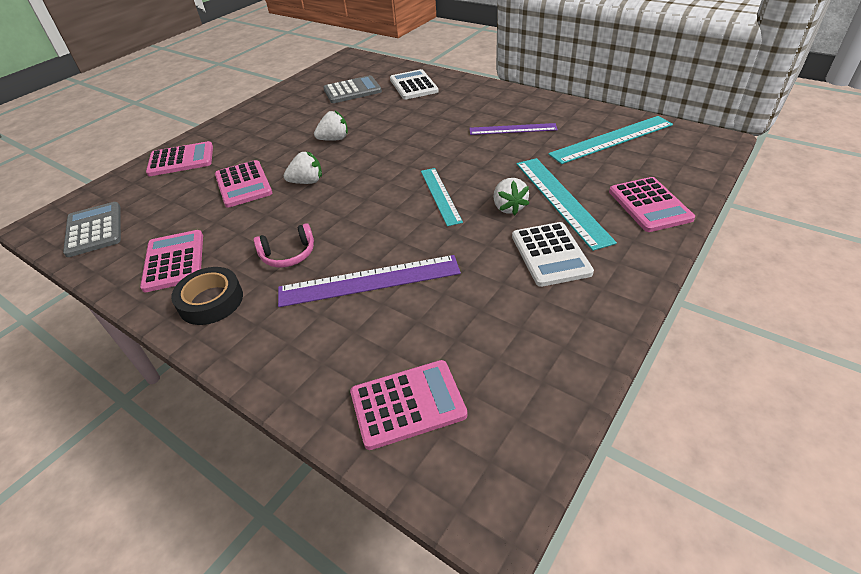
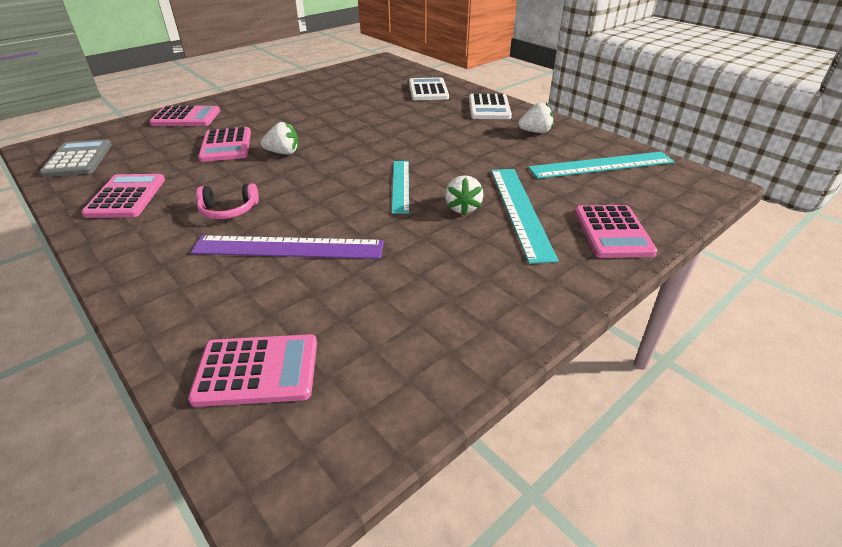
camera: 10 degrees right, 5 degrees down
(211, 301) = (135, 236): black tape -> none
(334, 139) = (329, 122): white strawberry -> white strawberry (535, 132)
(352, 90) = (369, 86): grey calculator -> none
(512, 129) = (504, 140): purple ruler -> none
(550, 254) = (482, 259): white calculator -> white calculator (489, 108)

